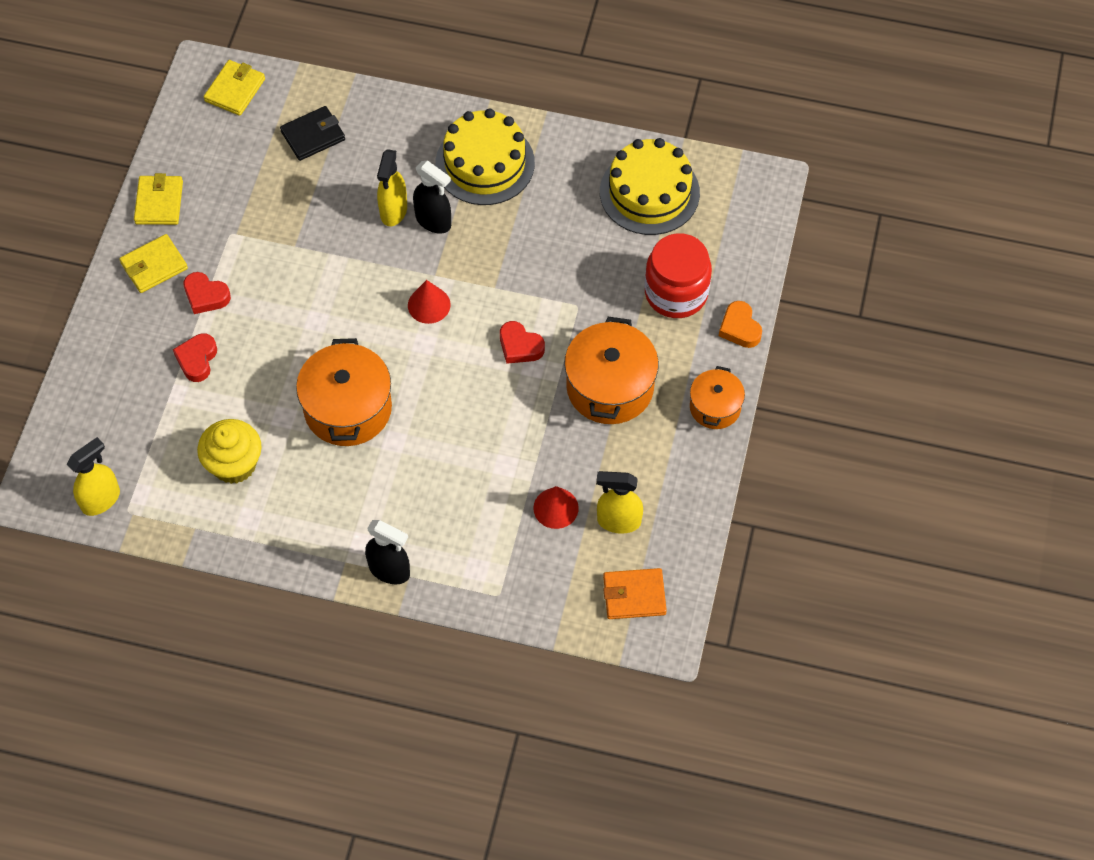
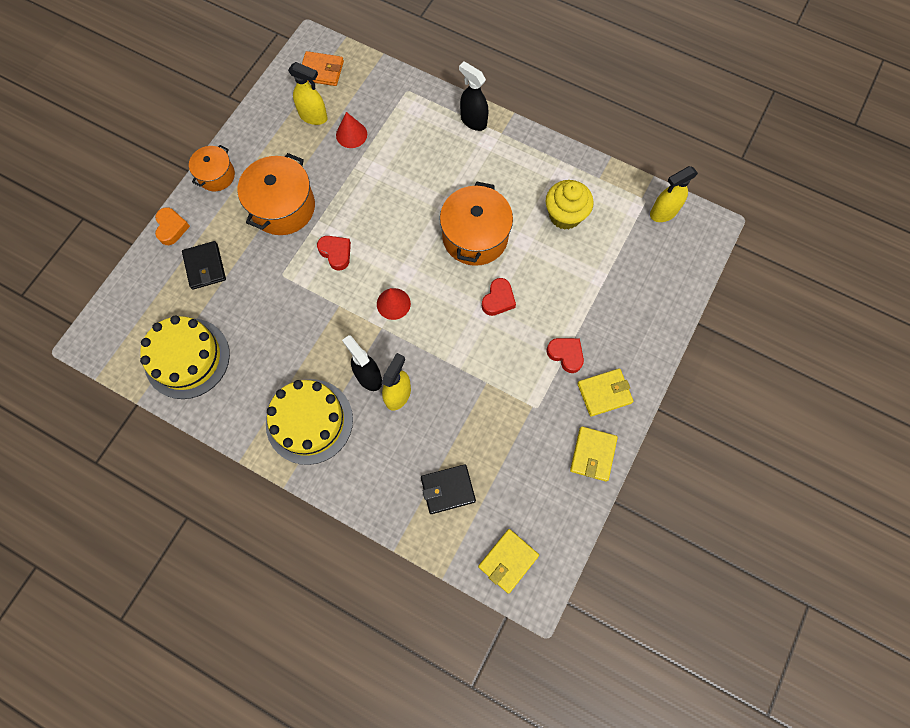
camera: 165 degrees left, 10 degrees up
(197, 359) = (580, 302): red heart -> red heart (498, 299)
(676, 293) = (205, 267): red jar -> black wallet

